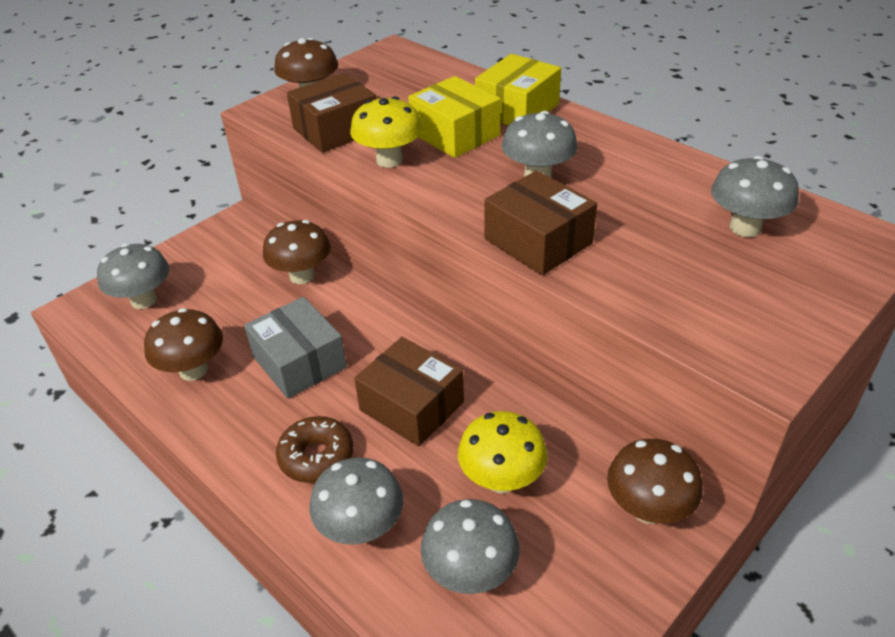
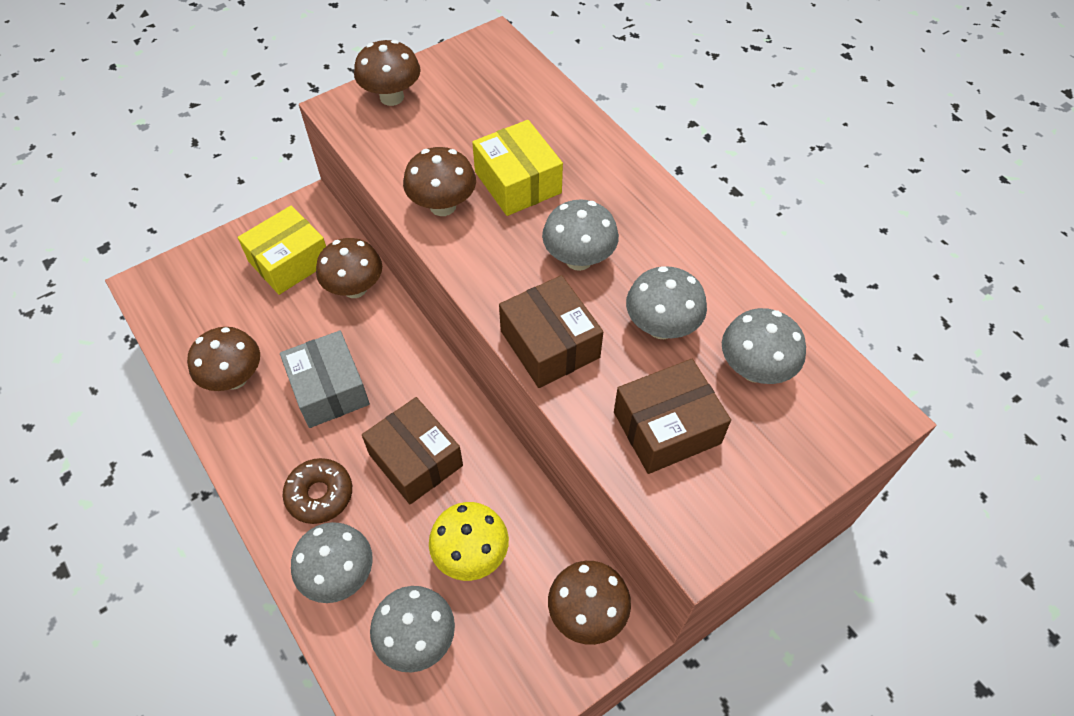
camera: 10 degrees right, 15 degrees up
(143, 300) = (206, 287): grey mushroom -> grey mushroom (661, 327)
(336, 130) = (403, 152): brown box -> brown box (667, 428)
(389, 160) = (443, 206): yellow mushroom -> brown mushroom
(517, 109) = (591, 158): yellow box -> yellow box (289, 261)

